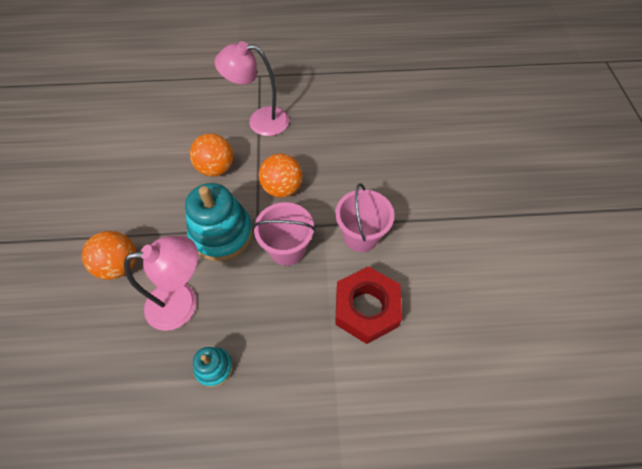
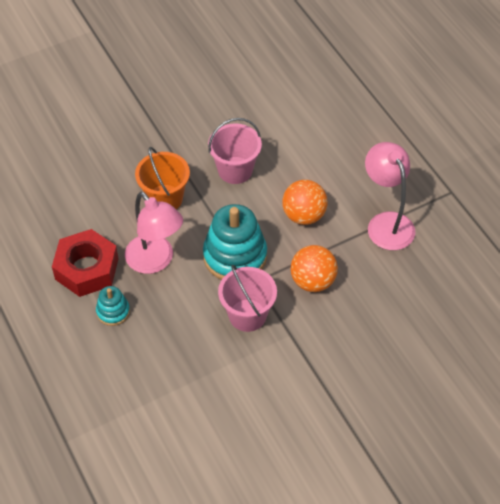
camera: 65 degrees right, 5 degrees down
(120, 265) = (165, 199): orange ball -> orange bucket
(360, 236) = (296, 371): pink bucket -> pink bucket (235, 170)
(366, 308) = (220, 404): red nut -> red nut (87, 269)

